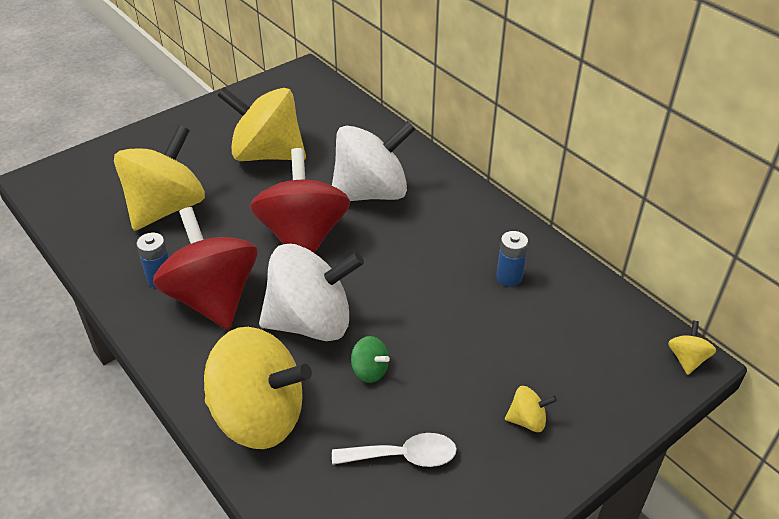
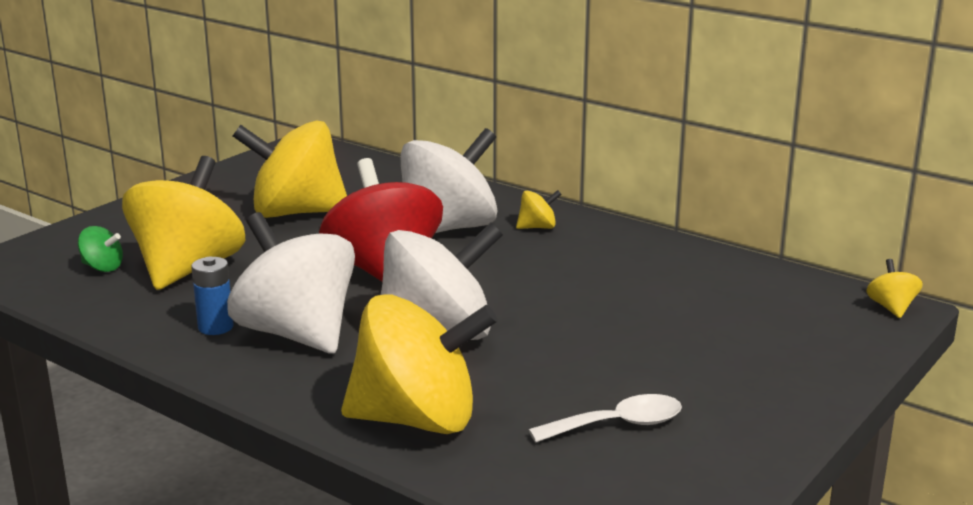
camera: 15 degrees left, 20 degrees down
(213, 298) = (296, 334): red spinning top -> white spinning top
(370, 370) = (534, 365): green spinning top -> green spinning top (102, 267)
(509, 277) = (654, 273): blue battery -> none
(527, 420) = (745, 376): yellow spinning top -> yellow spinning top (537, 227)

